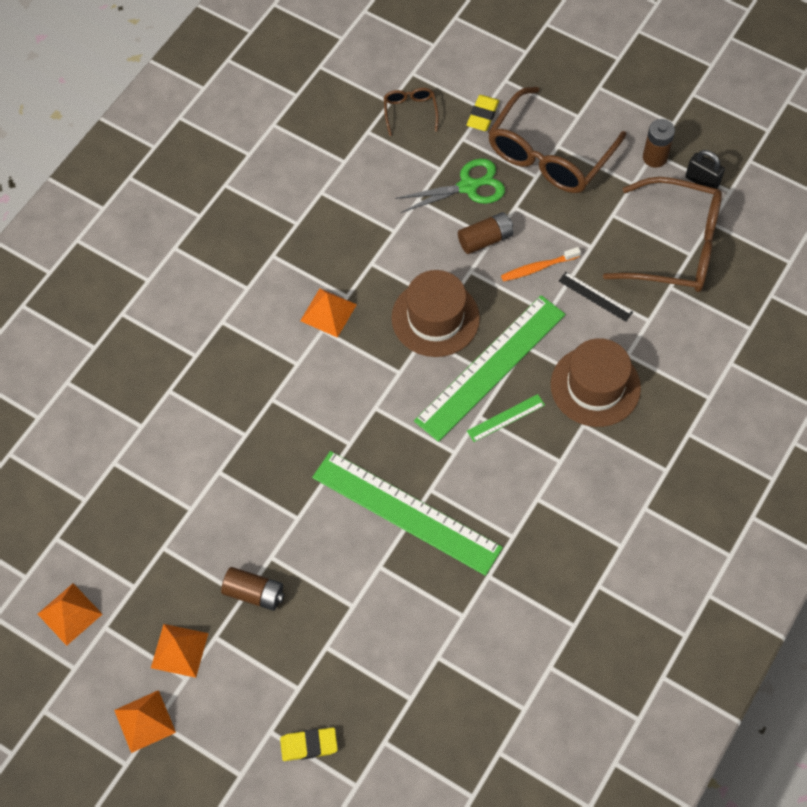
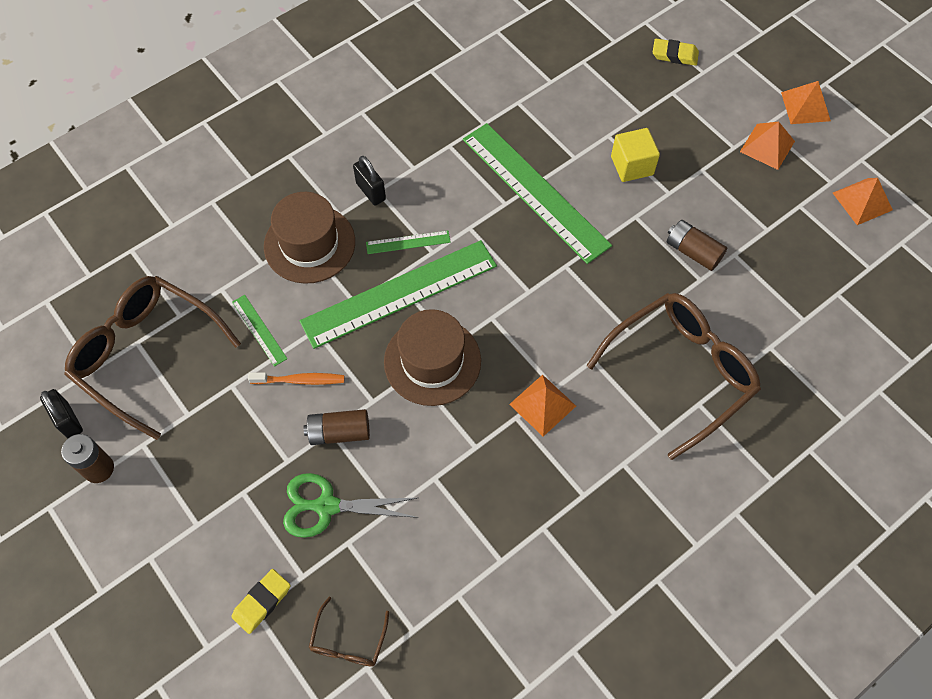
camera: 160 degrees left, 0 degrees up
(254, 593) = (692, 169): brown battery -> brown battery (693, 252)
(317, 576) = (632, 165): none -> yellow cube
(549, 155) = (214, 515): brown glasses -> brown glasses (681, 372)
(566, 458) = (371, 191): none -> black padlock
(595, 296) = (259, 330): black ruler -> green ruler

